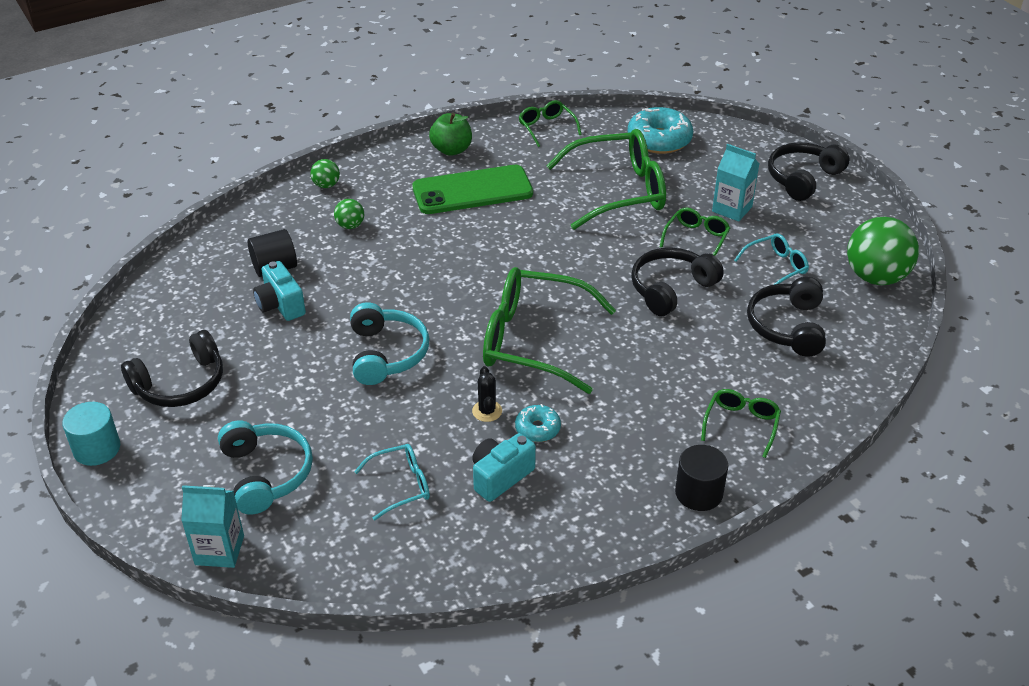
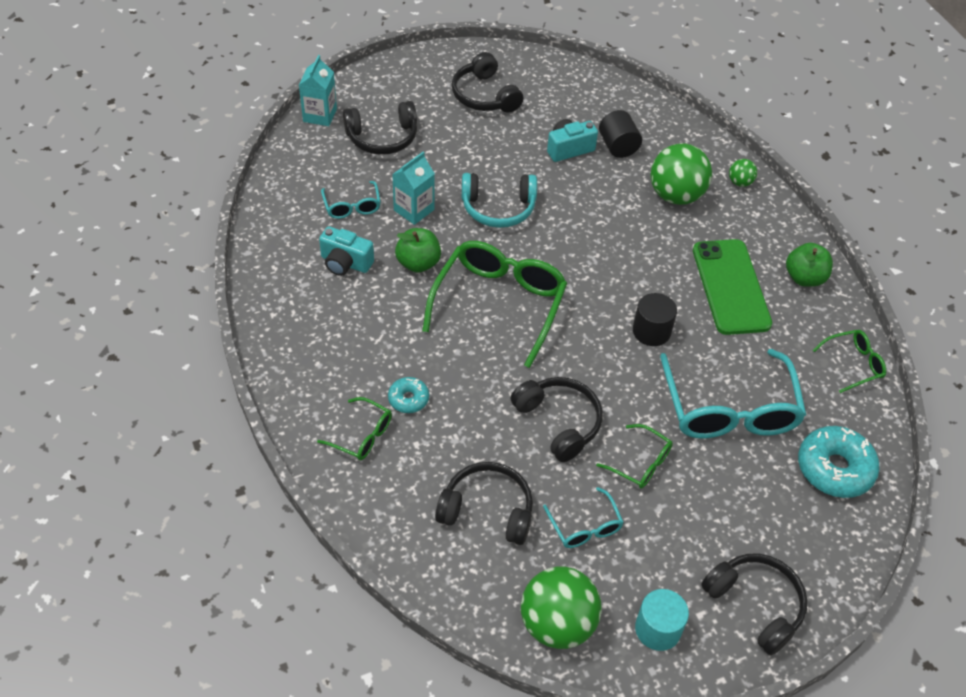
camera: 95 degrees right, 10 degrees up
(97, 449) = (427, 59): turquoise cylinder -> turquoise cylinder (658, 629)
(266, 474) = (382, 137): turquoise headphones -> black headphones
(350, 226) = (676, 195): green ball -> green ball, size x2.14
(487, 411) = (418, 263): black cactus -> green apple
(500, 476) = (345, 263): turquoise camera -> turquoise camera turned 150 degrees clockwise
(537, 429) = (391, 292): turquoise donut -> turquoise donut (408, 399)
(619, 191) = (729, 409): green glasses -> turquoise glasses
(698, 493) = (293, 386): black cylinder -> black cylinder (651, 331)
(732, 209) = (693, 510): turquoise carton -> turquoise carton (414, 210)

